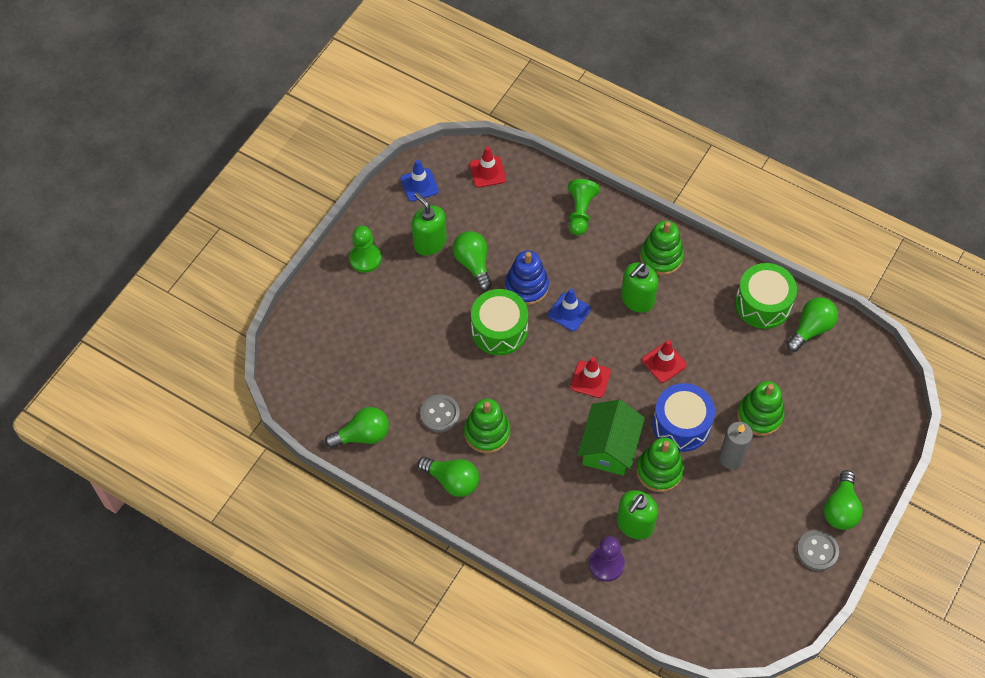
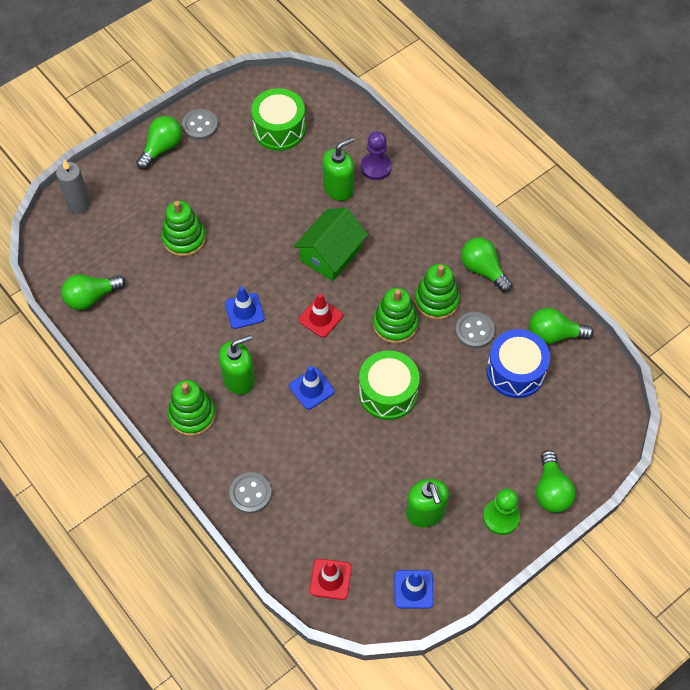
camera: 160 degrees left, 0 degrees up
(473, 264) = (388, 472): green light bulb -> green light bulb (551, 491)
(526, 286) = (342, 429): blue stacking toy -> none
(580, 212) = (250, 493): green pawn -> grey button
(659, 471) = (296, 222): green stacking toy -> green stacking toy (395, 324)
(664, 362) = (244, 311): red traffic cone -> blue traffic cone
(681, 425) = (257, 253): blue drum -> blue drum (515, 371)
(731, 458) = (229, 213): grey candle -> grey candle (79, 204)
(763, 304) = (121, 335): green drum -> green drum (279, 129)

